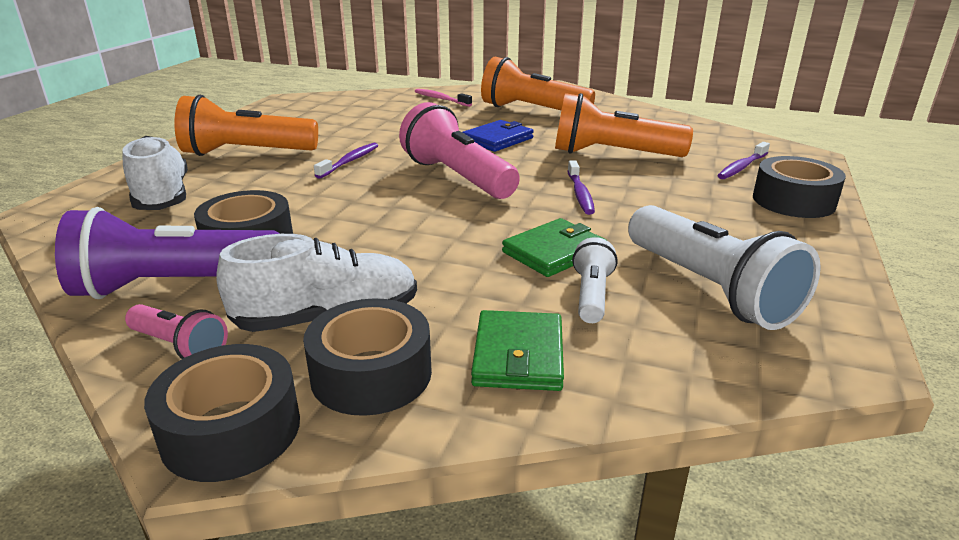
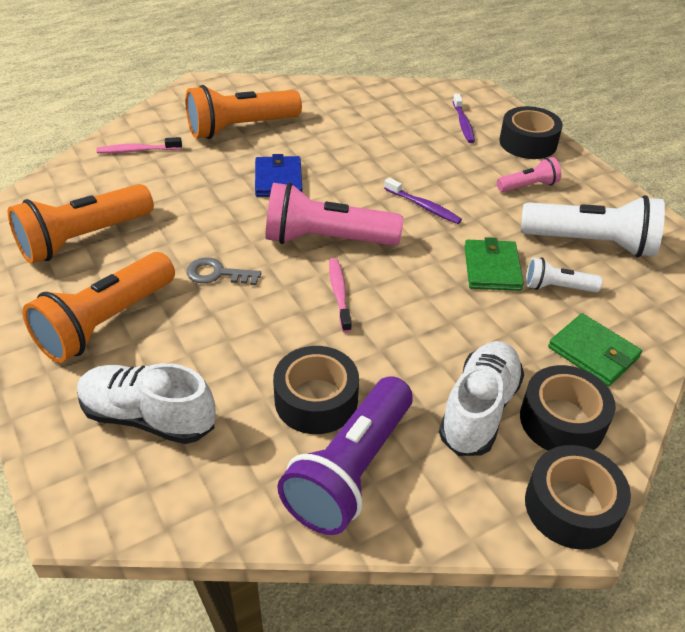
camera: 50 degrees left, 15 degrees up
(179, 346) = (450, 497): pink flashlight -> pink flashlight (528, 186)
(350, 161) = (217, 274): purple toothbrush -> grey key
(396, 205) = (339, 294): none -> pink toothbrush
(591, 295) = (557, 287): white flashlight -> white flashlight turned 45 degrees counterclockwise
(613, 154) = (378, 152): orange flashlight -> orange flashlight (84, 238)

